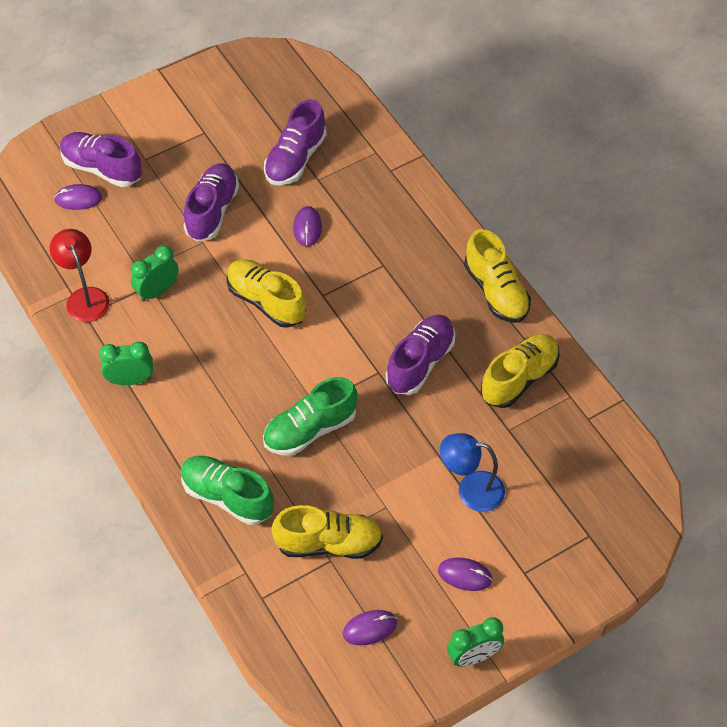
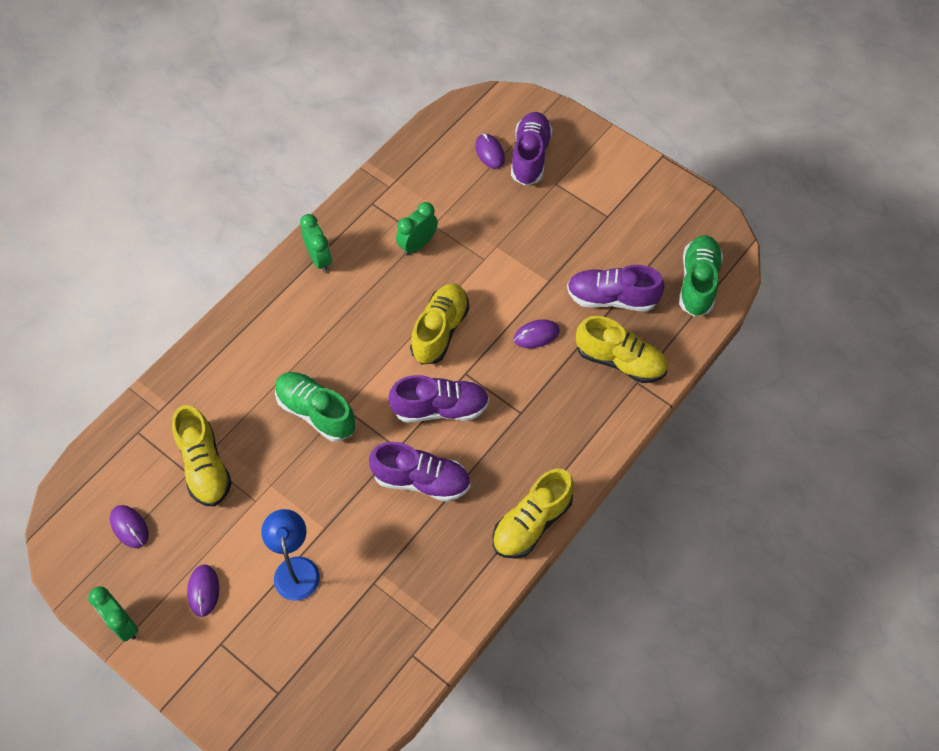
camera: 70 degrees right, 5 degrees up
(85, 297) = (390, 196): red lamp -> none
(157, 291) = (417, 245): green clock -> green clock turned 75 degrees counterclockwise
(212, 211) = (521, 254): purple shoe -> purple shoe (440, 408)
(227, 497) = (228, 371): green shoe -> green shoe (698, 283)
(519, 378) = (436, 575): yellow shoe -> yellow shoe (620, 361)

